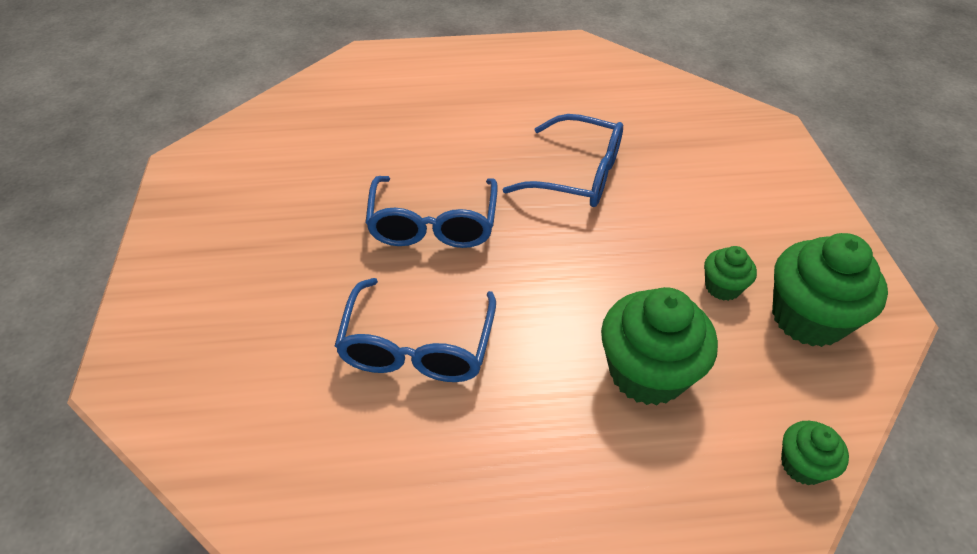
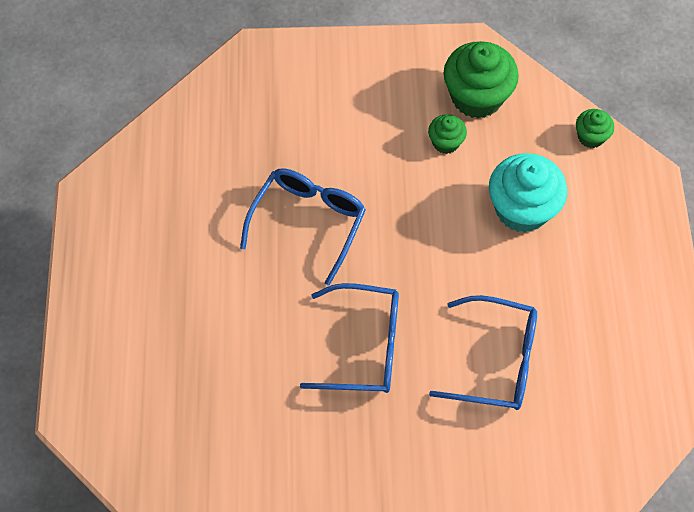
camera: 85 degrees left, 15 degrees up
(647, 372) = (522, 209): green cupcake -> turquoise cupcake

